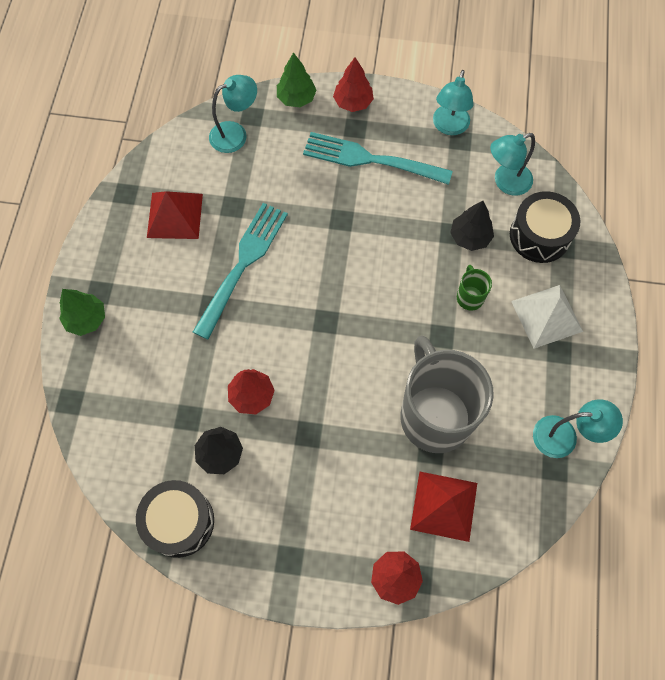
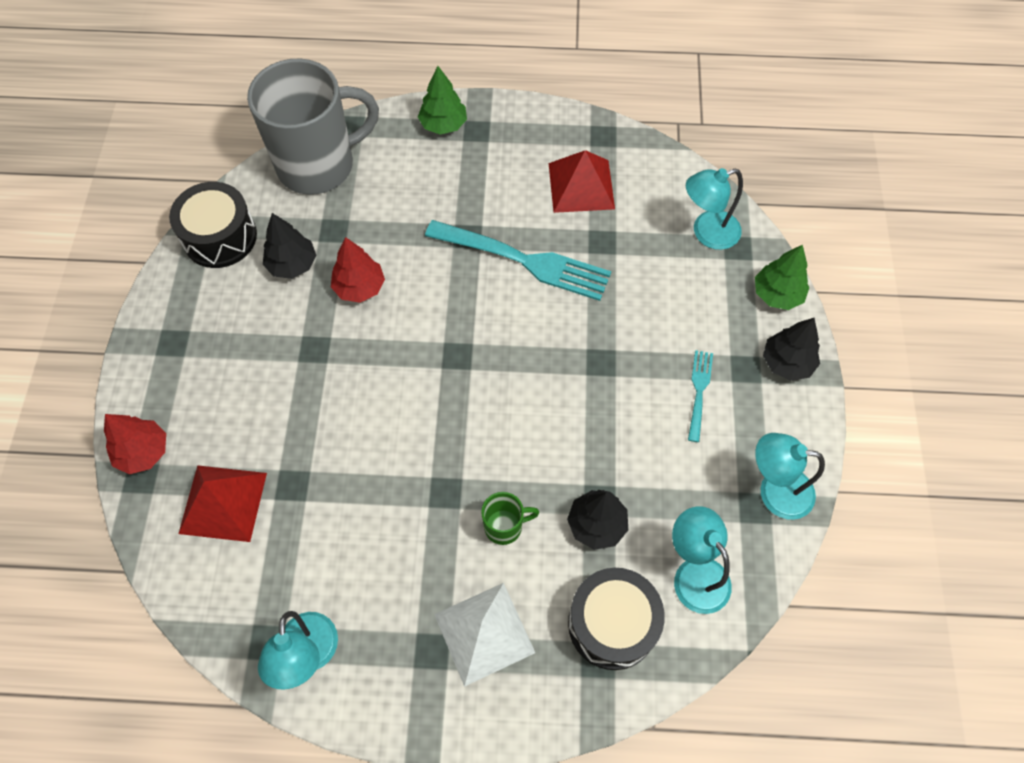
camera: 85 degrees right, 5 degrees down
(235, 134) = (707, 233): turquoise lamp -> turquoise lamp turned 105 degrees clockwise
(353, 102) = (786, 363): red tree -> black tree
(372, 159) = (699, 392): turquoise fork -> turquoise fork, size x0.49
(434, 415) = (337, 488): grey mug -> grey mug (318, 165)

